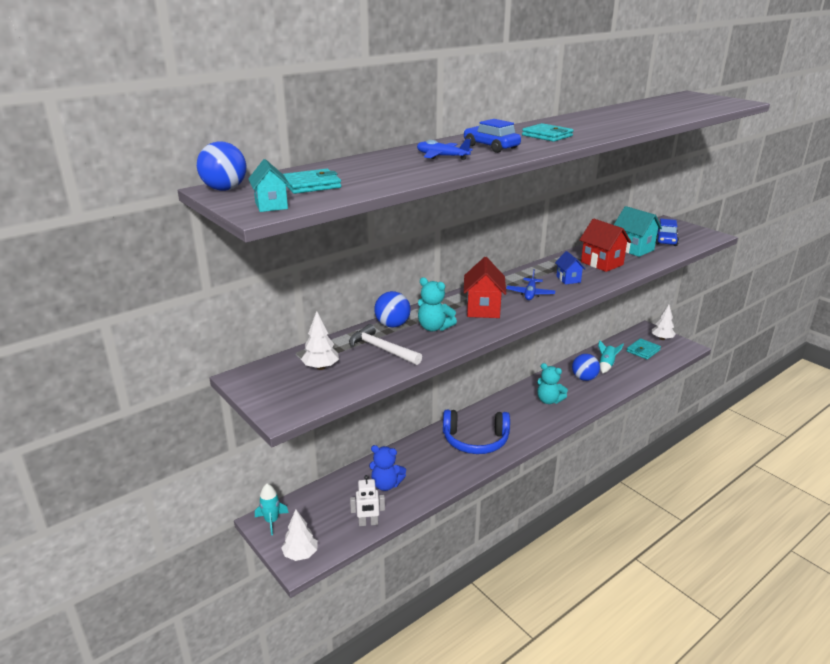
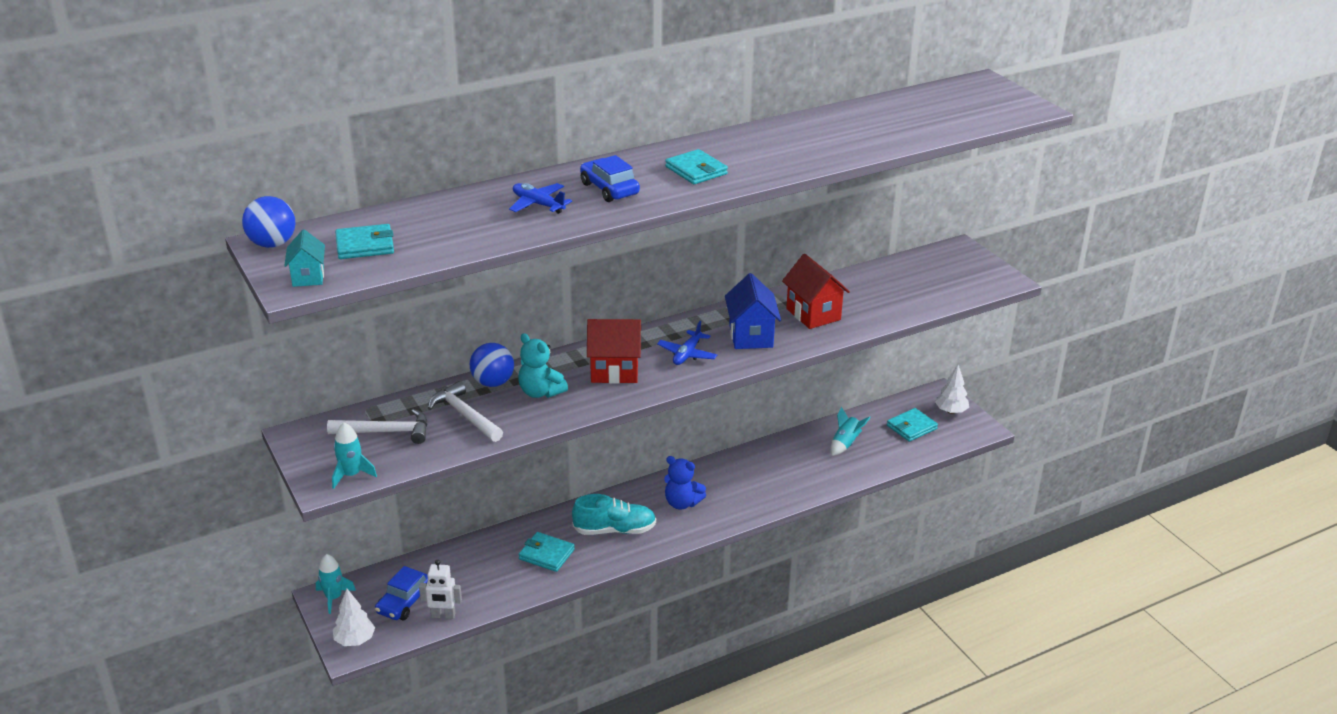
camera: 10 degrees right, 5 degrees up
(304, 403) = (351, 475): none -> turquoise rocket
(321, 367) = (386, 432): white tree -> white hammer
(386, 485) = (481, 572): blue teddy bear -> blue teddy bear (682, 503)
(431, 464) = (546, 554): none -> turquoise wallet
(475, 440) = (615, 530): blue headphones -> turquoise shoe
(483, 309) = (614, 371): red house -> red house turned 75 degrees clockwise
(549, 400) = (738, 486): turquoise teddy bear -> none
(568, 279) = (751, 336): blue house -> blue house, size x1.68
(584, 378) = (803, 460): blue ball -> none
(633, 249) = (874, 294): turquoise house -> none
(665, 240) = (930, 282): blue car -> blue car (404, 602)

